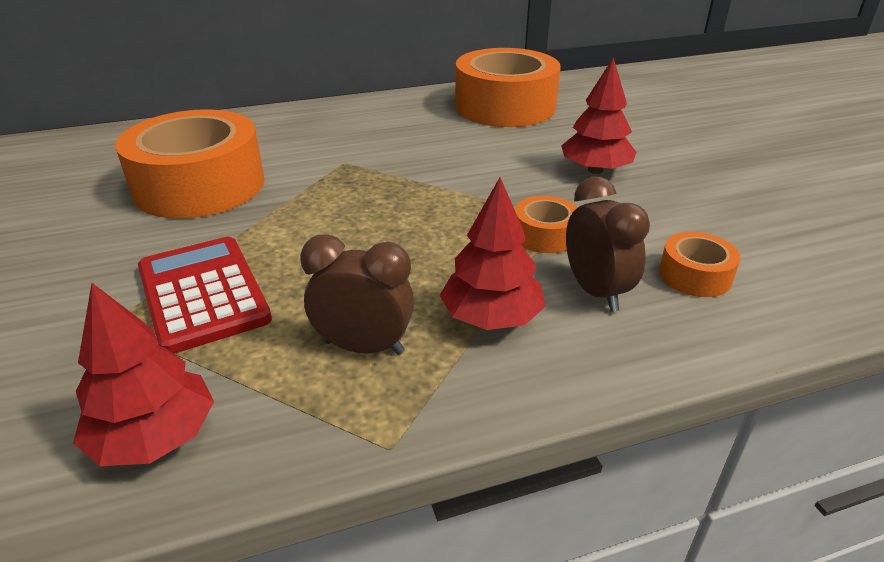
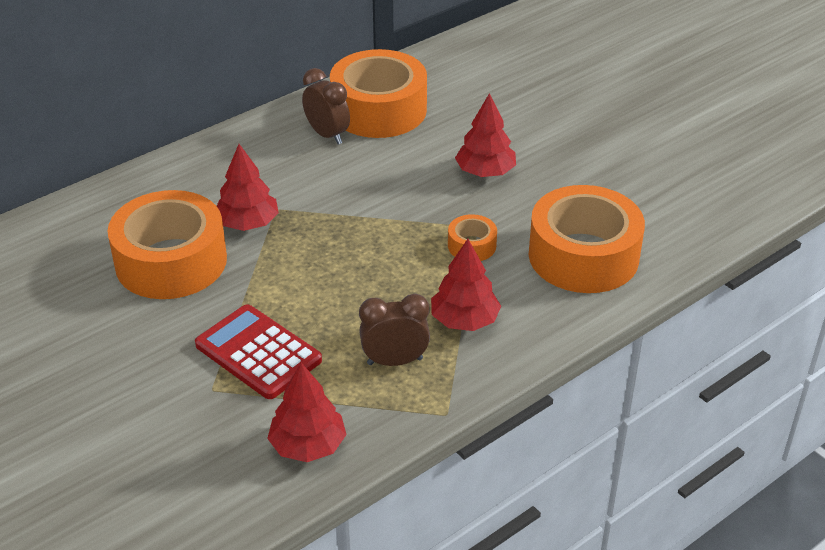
camera: 20 degrees left, 5 degrees up
(305, 169) = (247, 223): none -> red tree
(595, 291) = (523, 284): brown clock -> brown clock (327, 135)
(695, 275) = (583, 256): orange tape -> orange tape, size x2.24

